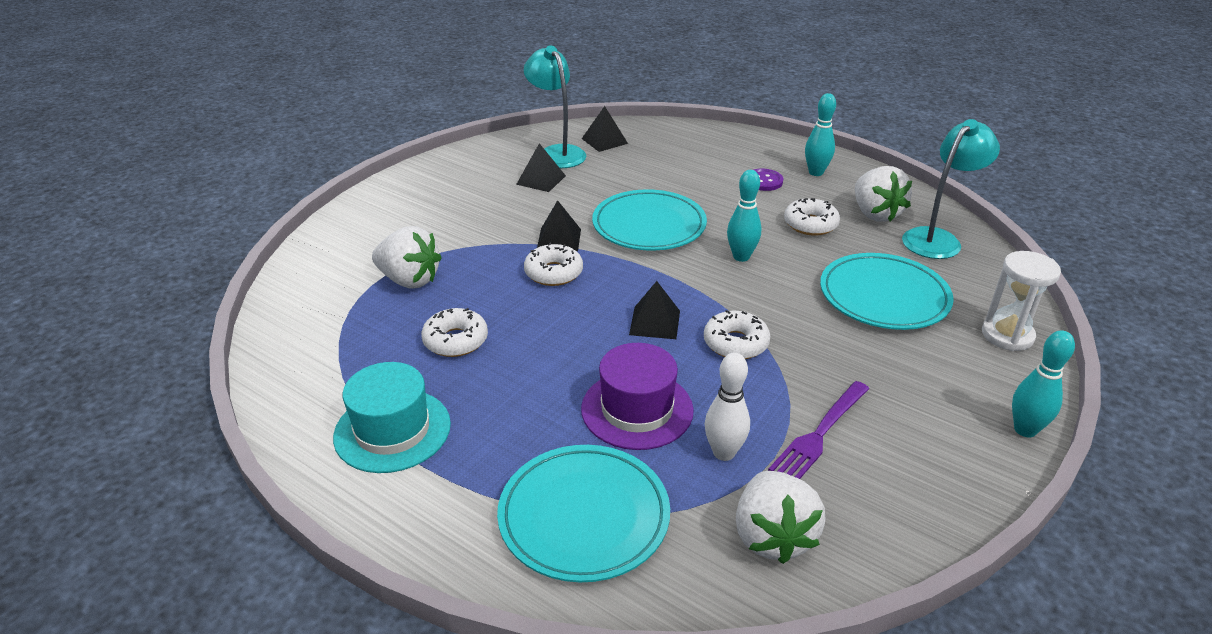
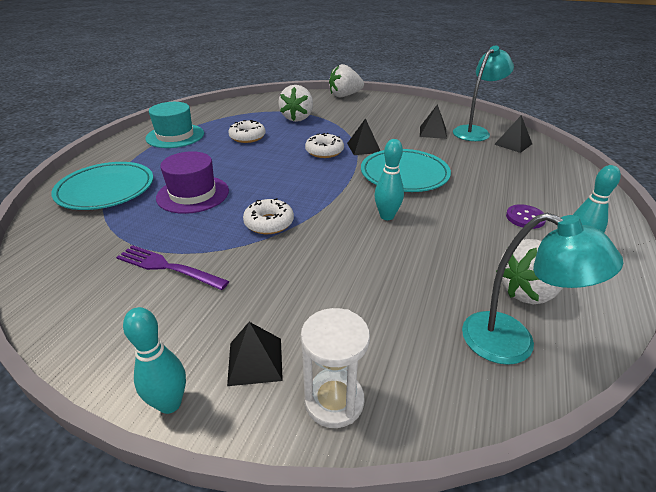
camera: 75 degrees right, 0 degrees up
(655, 322) = (283, 190): black pyramid -> black pyramid (255, 361)
(724, 453) = (151, 228): white bowling pin -> none
(772, 536) = (73, 252): white strawberry -> white strawberry (345, 95)
(810, 224) = (468, 249): white donut -> none
(884, 296) = (367, 299): turquoise plate -> none

